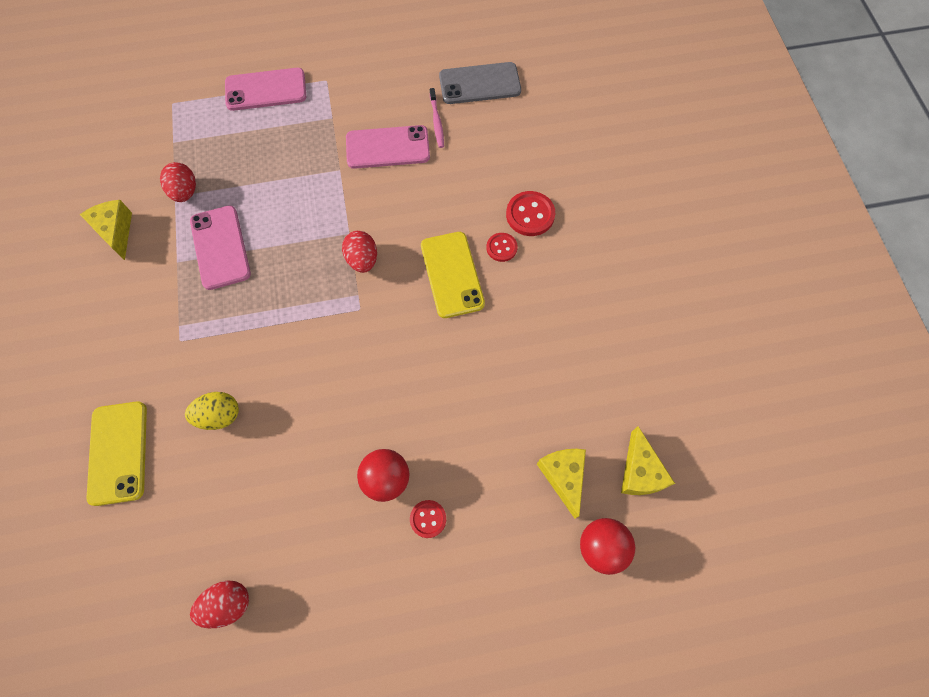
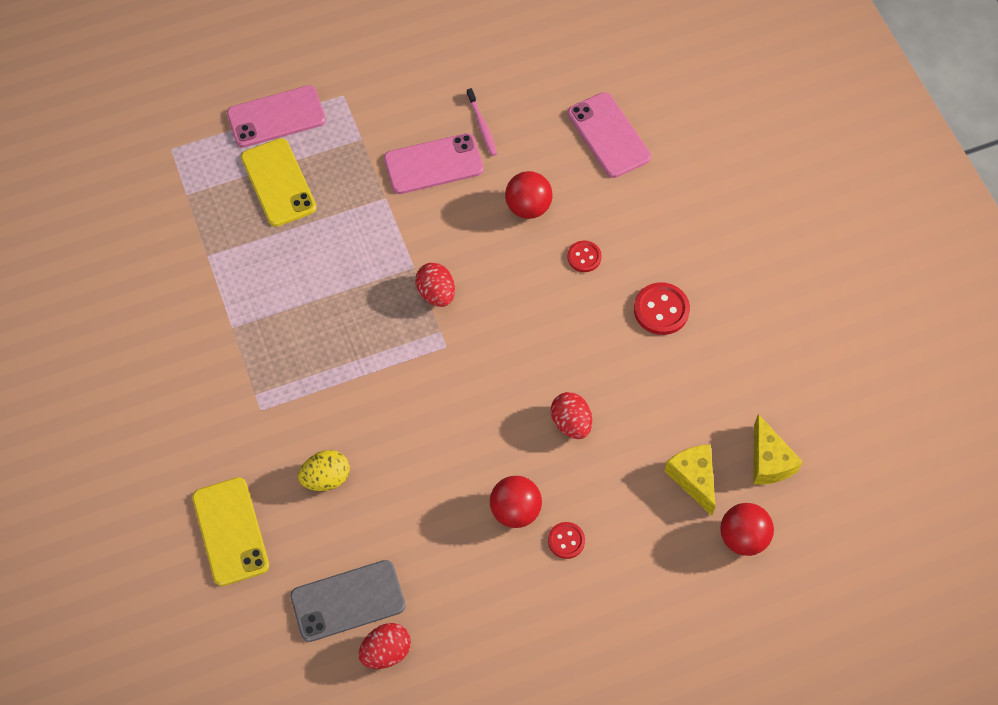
camera: 10 degrees left, 5 degrees down
(116, 231) = (153, 305): yellow cheese -> none
(185, 192) = (218, 249): red egg -> red egg (571, 423)
(220, 247) = (276, 304): pink phone -> pink phone (608, 135)
(452, 274) = (537, 294): yellow phone -> yellow phone (278, 182)
(461, 196) = (528, 207): none -> red ball
(480, 84) = (521, 74): grey phone -> grey phone (348, 601)
(530, 215) = (607, 216): red button -> red button (661, 310)

